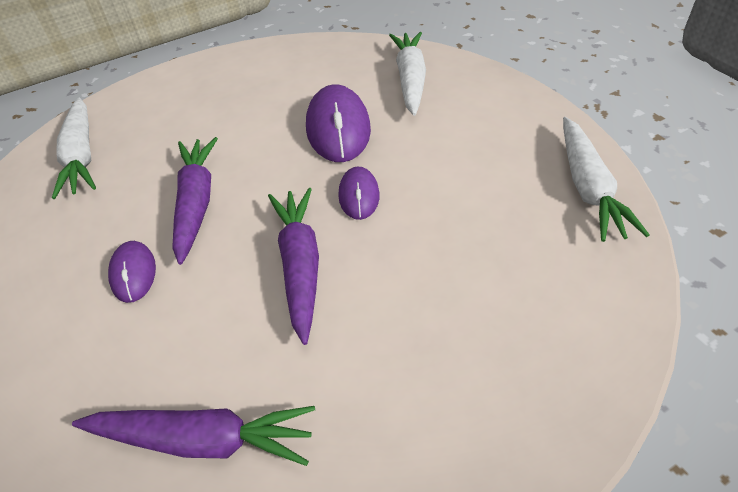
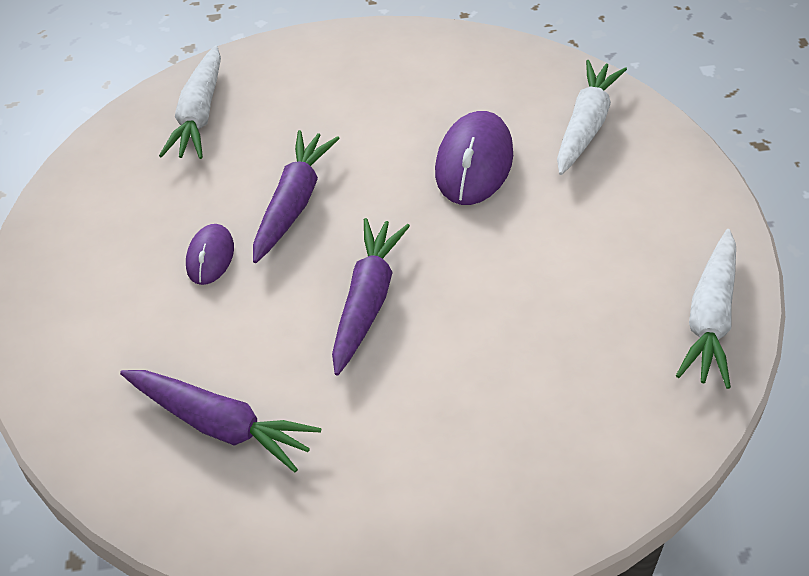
camera: 20 degrees right, 0 degrees up
(359, 195) = (459, 247): purple mouse -> none

